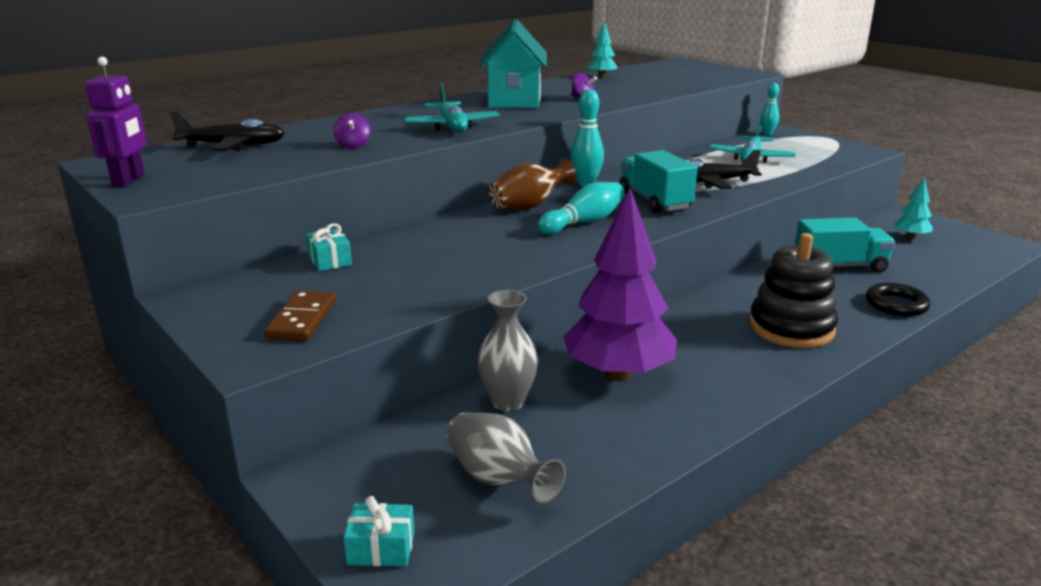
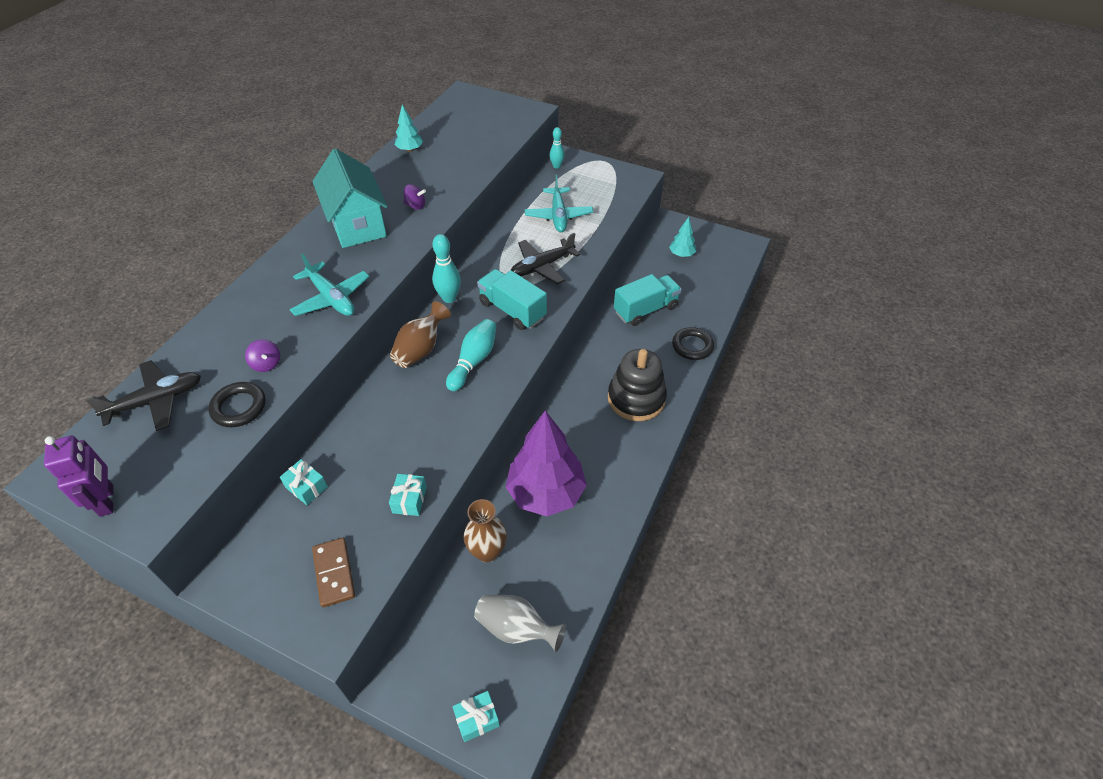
camera: 25 degrees left, 25 degrees up
(302, 160) = (239, 407): none -> black ring
(432, 291) = (409, 500): none -> turquoise gift
(508, 401) = (487, 551): grey vase -> brown vase

